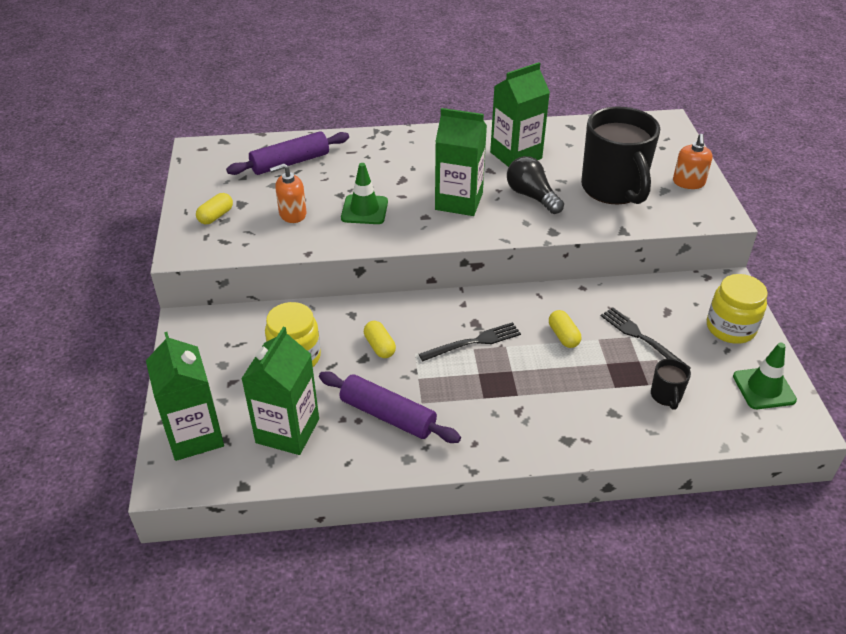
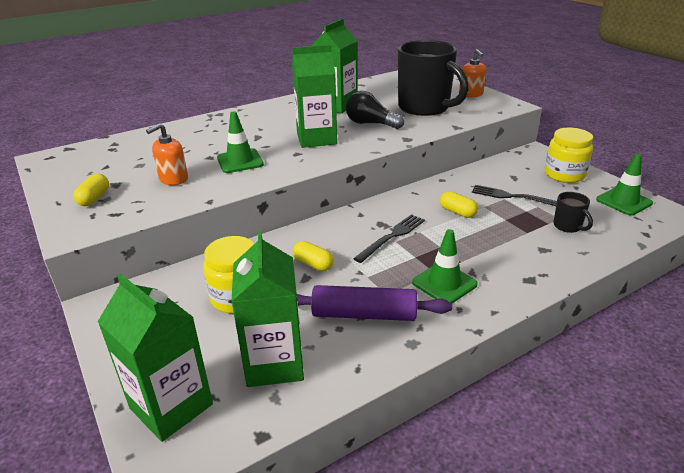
camera: 25 degrees left, 10 degrees down
(290, 163) = (146, 148): purple rolling pin -> none
(482, 412) = (444, 283): none -> green traffic cone

